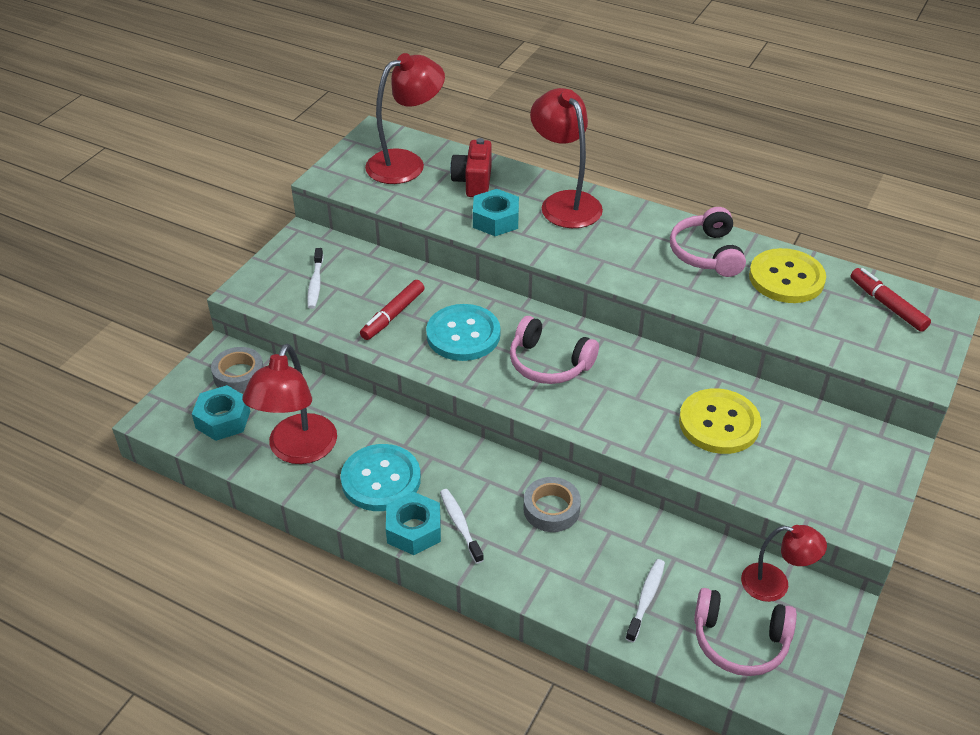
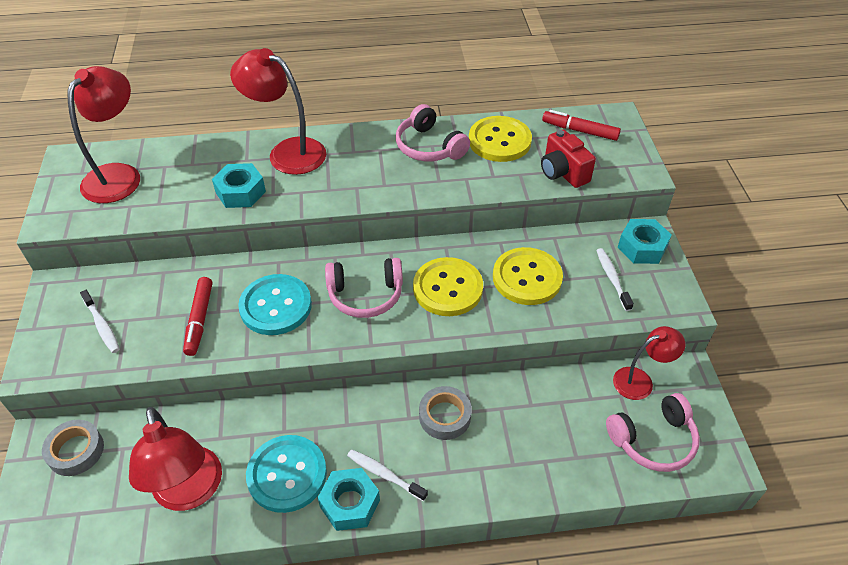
camera: 35 degrees left, 5 degrees up
(223, 419) = (92, 505): turquoise nut -> turquoise nut (642, 247)
(473, 182) = (195, 167): red camera -> red camera (563, 172)
(631, 394) = (447, 288): none -> yellow button
(646, 599) = (568, 448): white toothbrush -> white toothbrush (612, 278)

